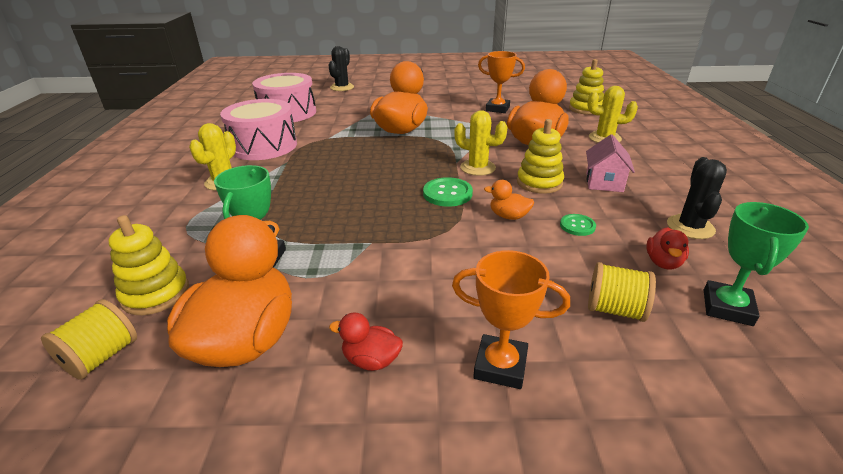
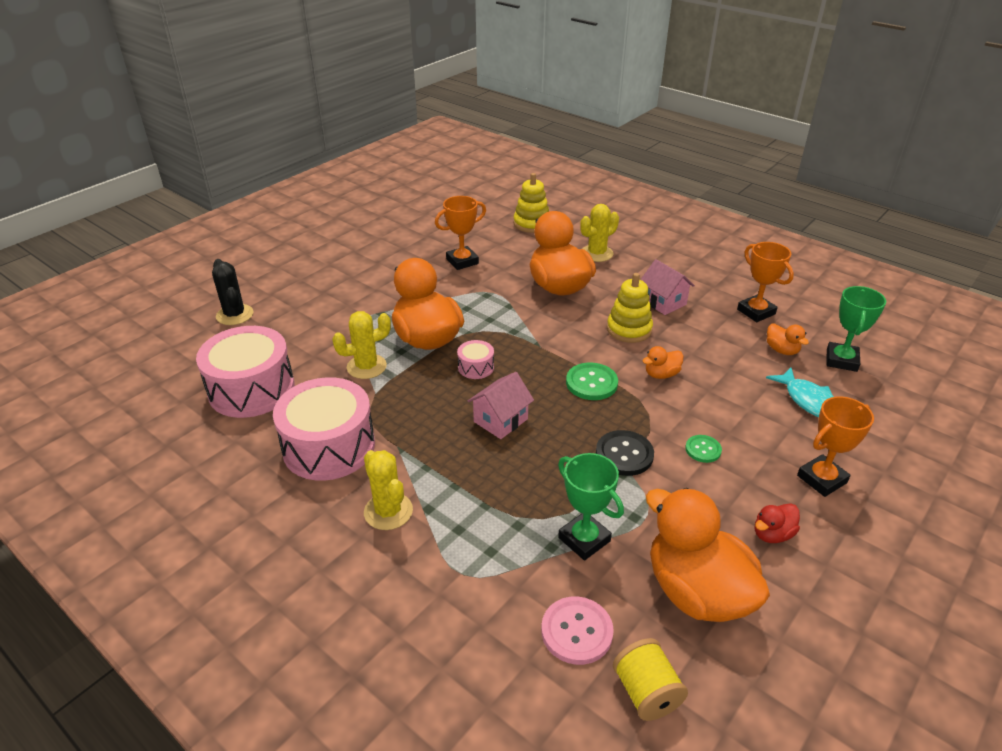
camera: 50 degrees left, 5 degrees up
(156, 294) = (576, 631): yellow stacking toy -> pink button
(355, 180) = (500, 420): none -> pink house
(382, 238) = (624, 454): none -> black button
(397, 152) = (476, 367): none -> pink drum
(477, 168) = (566, 342): yellow cactus -> yellow cactus (366, 367)
(577, 226) = (707, 353): green button -> green button (703, 449)
(615, 309) = (809, 401): yellow spool -> turquoise fish
(663, 262) = (781, 350): red duck -> orange duck
(690, 227) = (756, 312): black cactus -> orange trophy
(727, 307) = (841, 360): green trophy -> green trophy turned 45 degrees clockwise

